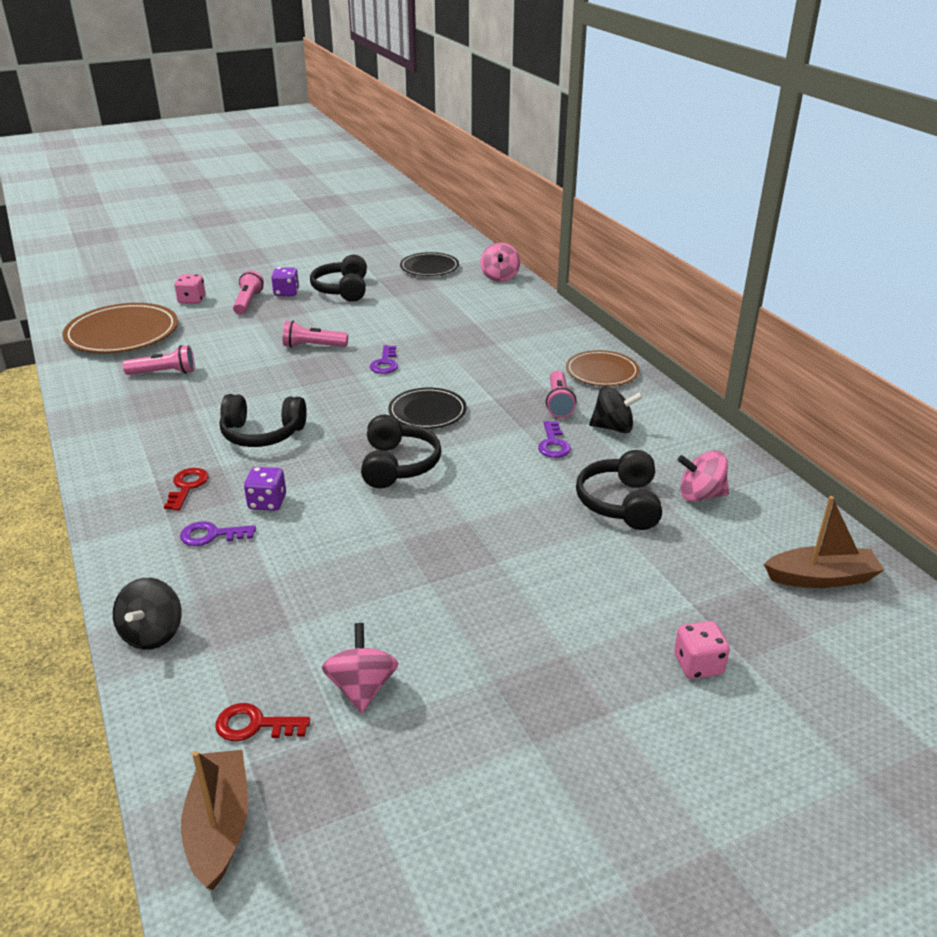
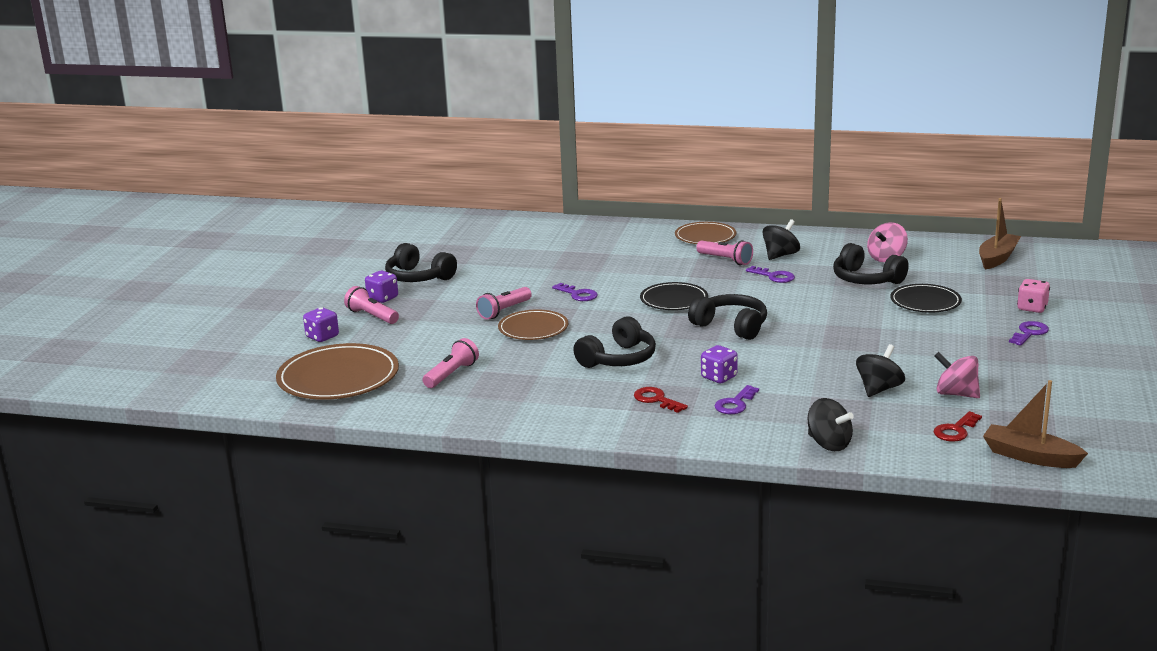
camera: 50 degrees left, 10 degrees down
(192, 300) = (322, 337): pink dice -> purple dice
(290, 371) = (533, 328): none -> brown plate
(325, 620) = (879, 389): none -> black spinning top
(429, 267) = (437, 238): black plate -> black plate (925, 302)
(499, 277) = (503, 222): pink spinning top -> none
(613, 690) = (1029, 333): none -> purple key

